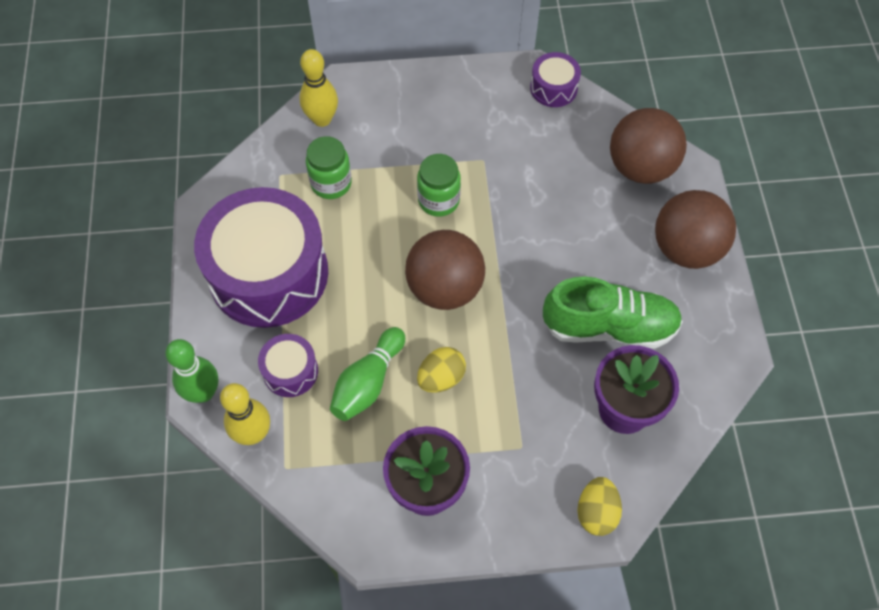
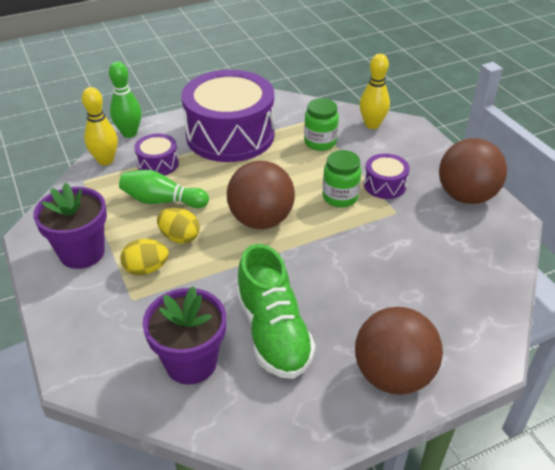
camera: 70 degrees right, 20 degrees down
(553, 88) = (505, 237): purple drum -> purple drum (384, 185)
(596, 512) = (81, 364): yellow egg -> yellow egg (146, 269)
(640, 167) = (465, 317): brown ball -> brown ball (466, 196)

